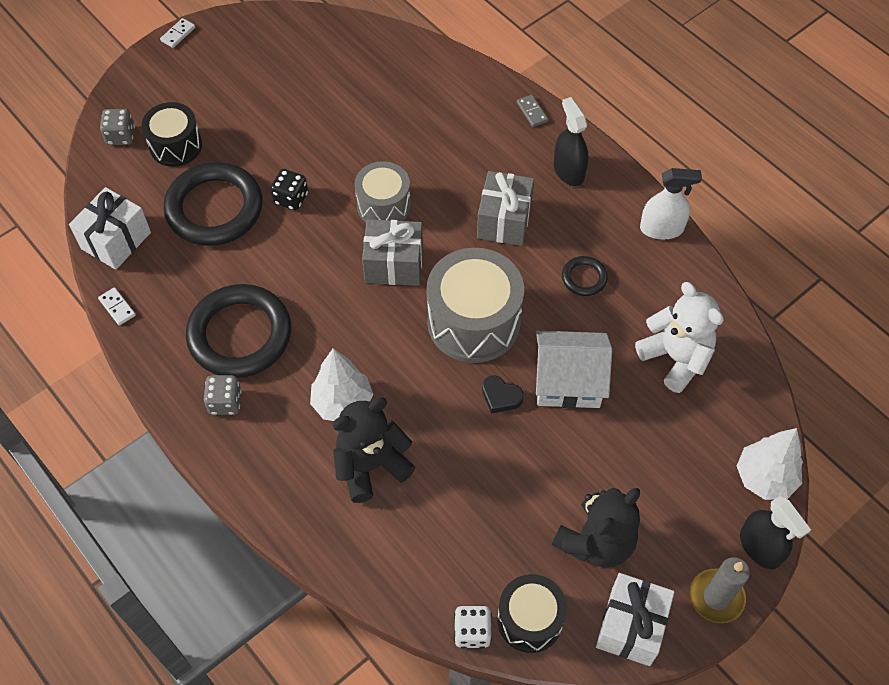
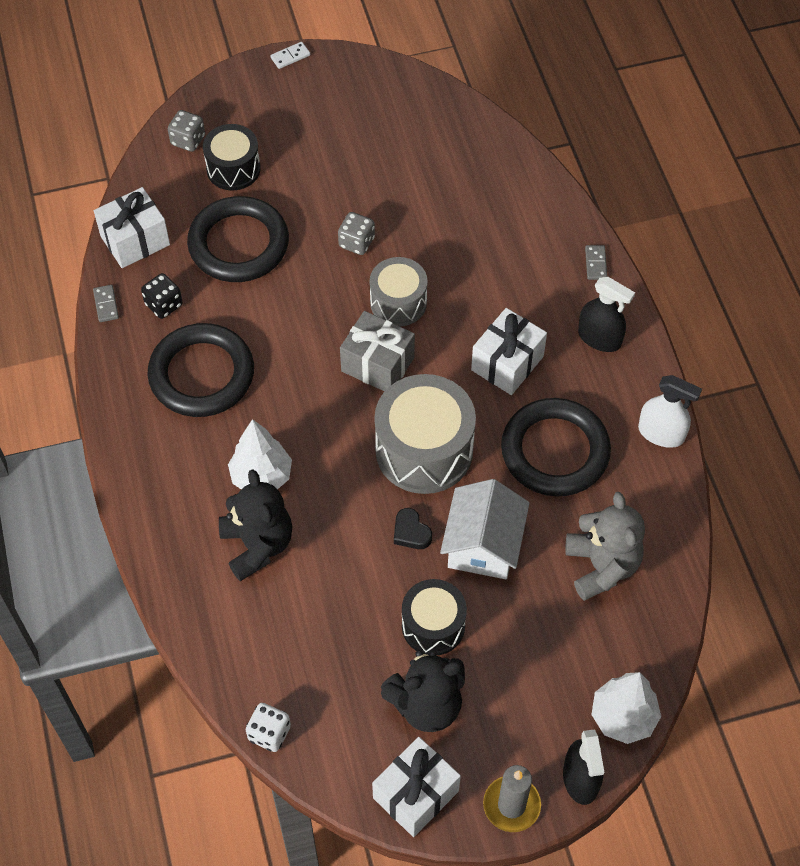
camera: 25 degrees right, 0 degrees up
(117, 307) = (106, 304): white domino -> grey domino
(225, 402) = (157, 432): grey dice -> grey dice (356, 242)
(291, 198) = (314, 262): black dice -> black dice (164, 305)
(371, 466) = (257, 545): black teddy bear -> black teddy bear turned 75 degrees clockwise
(504, 221) = (507, 363): grey gift -> white gift
(530, 619) = (327, 746): black drum -> black drum (433, 625)
(568, 171) = (599, 338): black spray bottle -> black spray bottle turned 120 degrees clockwise
(568, 381) = (483, 544): white house -> white house turned 75 degrees clockwise
(584, 278) = (555, 451): black ring -> black ring, size x2.22
(675, 358) = (601, 566): white teddy bear -> grey teddy bear

